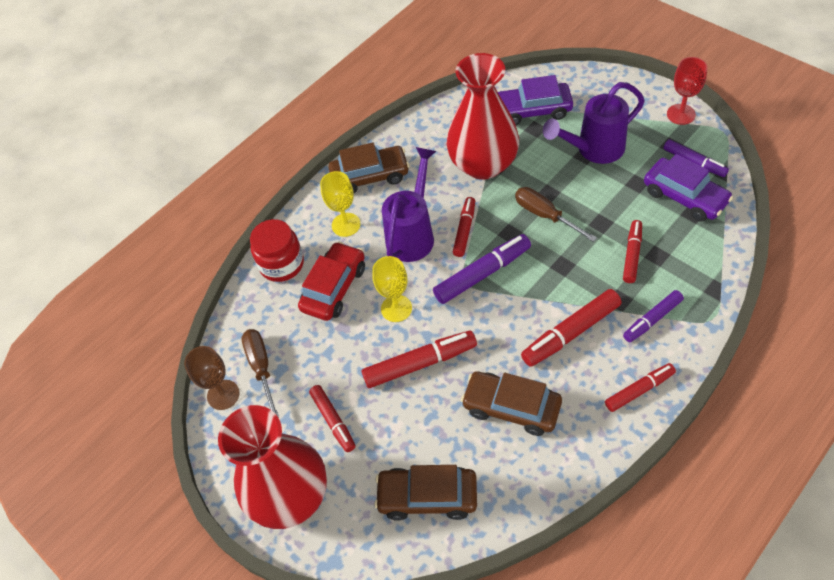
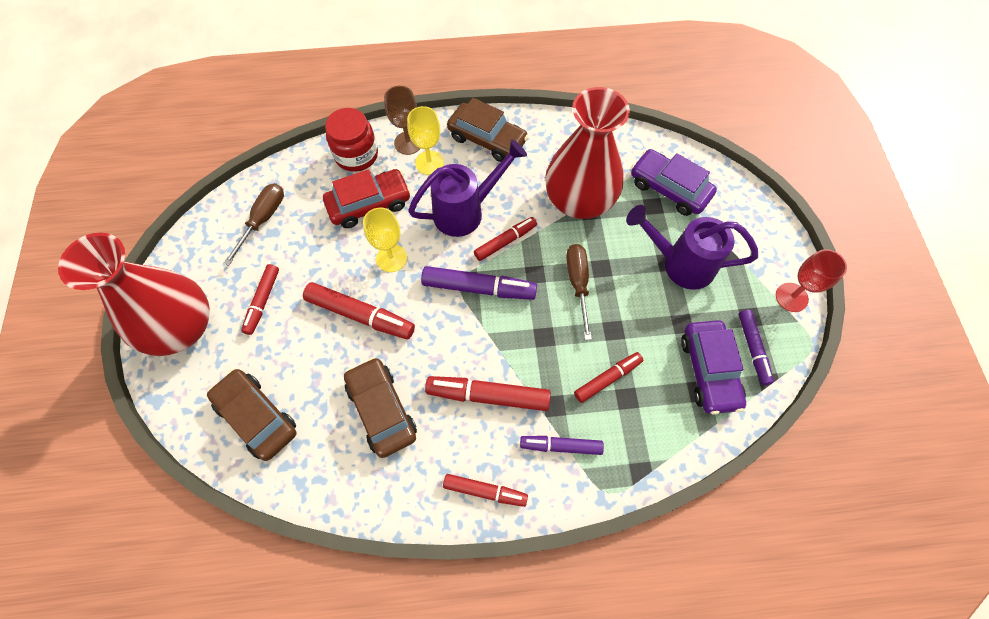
camera: 35 degrees right, 10 degrees up
(223, 395) = (221, 217): brown goblet -> brown goblet (408, 143)

